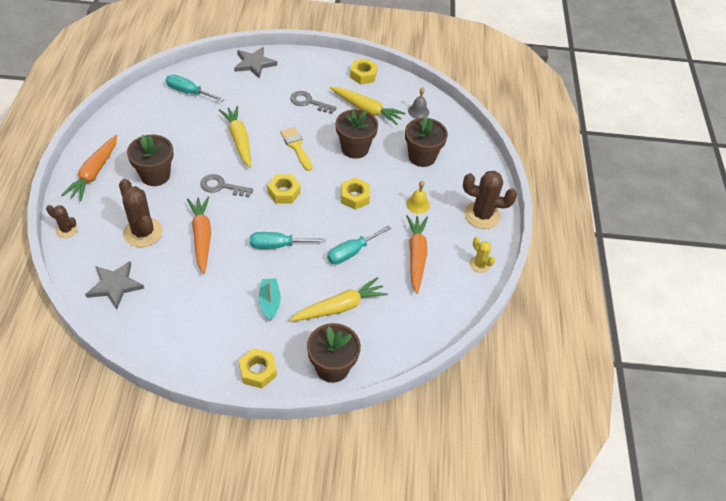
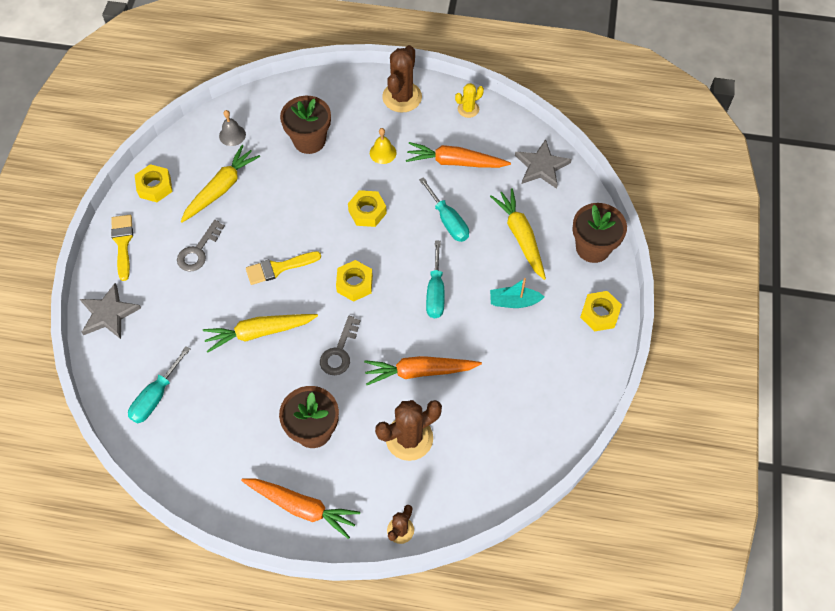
camera: 80 degrees left, 10 degrees up
(115, 285) = (489, 463): grey star -> grey star (541, 166)
(312, 64) = (123, 243): none -> yellow brush
(355, 148) = (288, 206): brown flower pot -> none

